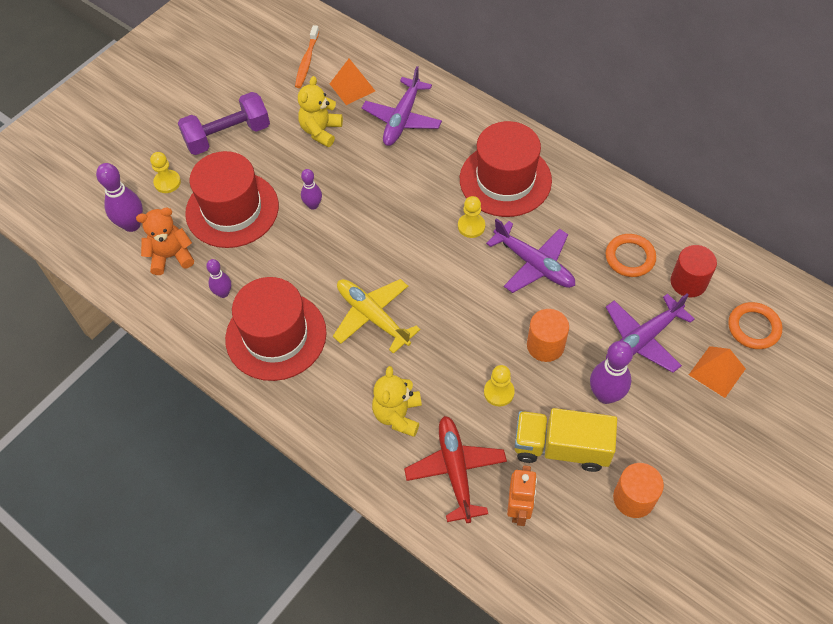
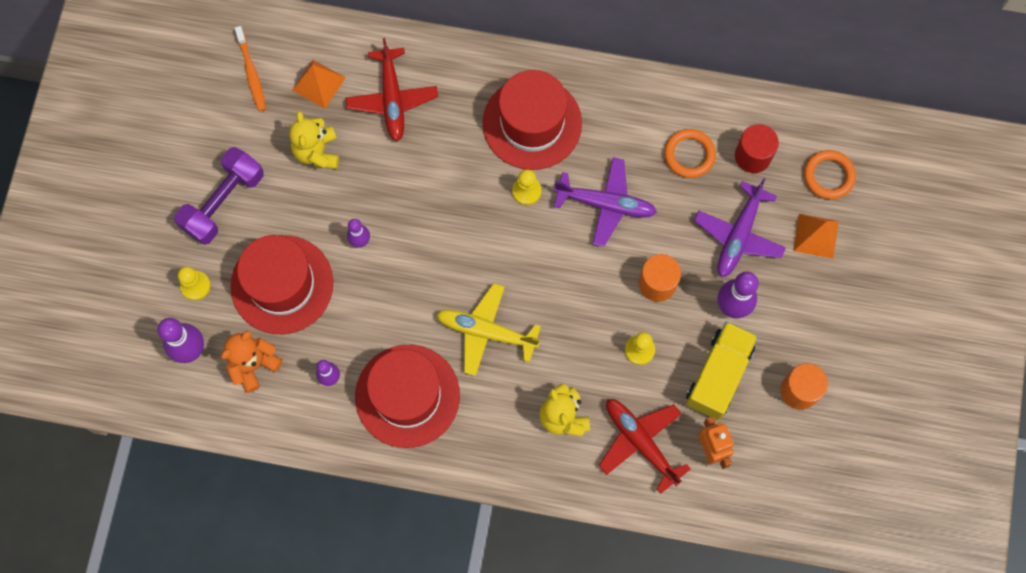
camera: 30 degrees left, 15 degrees up
(402, 119) = (392, 99): purple plane -> red plane
(561, 448) = (718, 375): yellow truck -> yellow truck turned 135 degrees clockwise

